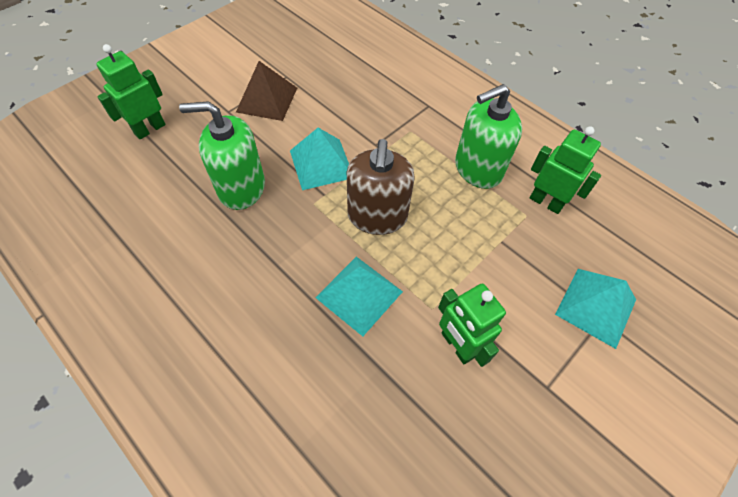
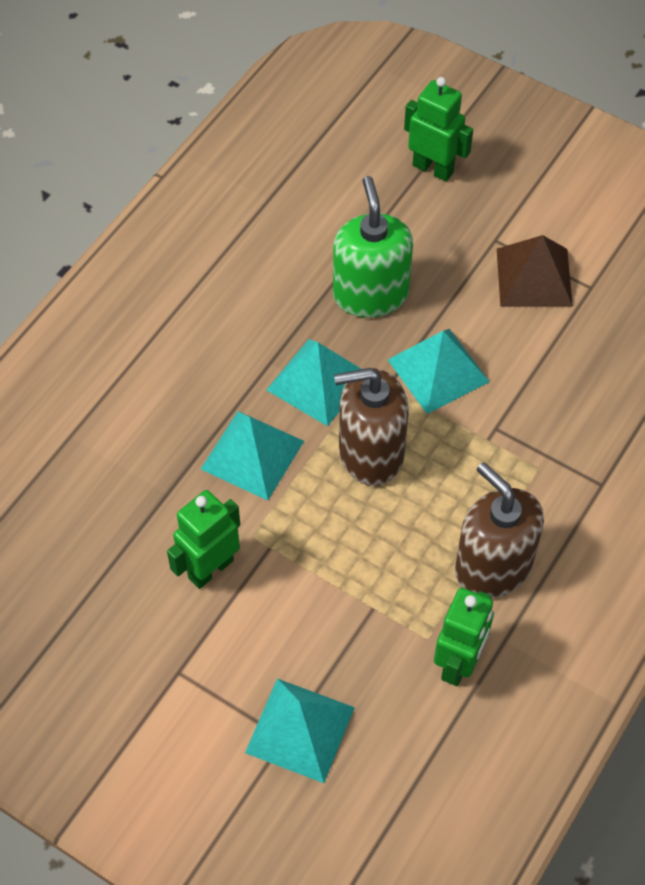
camera: 80 degrees right, 0 degrees up
(306, 236) = (318, 381): none -> turquoise pyramid
(477, 169) = (493, 566): green soap dispenser -> brown soap dispenser

